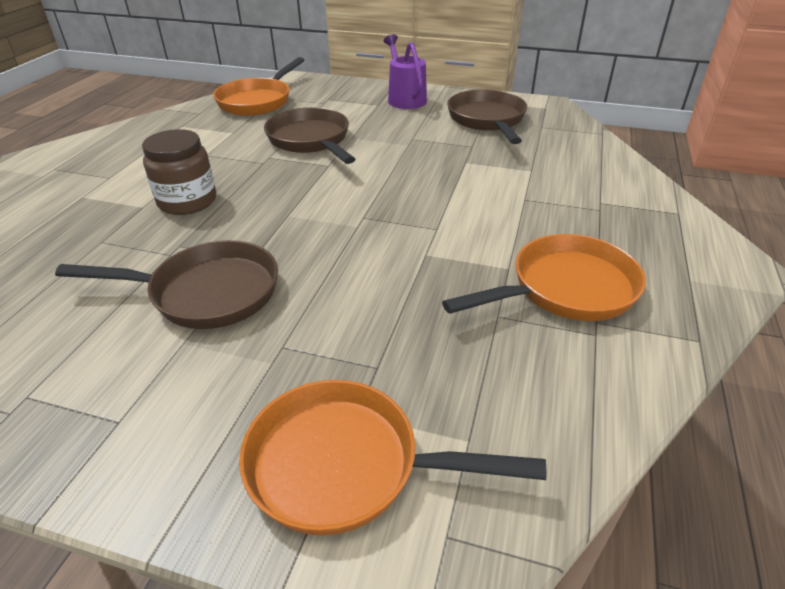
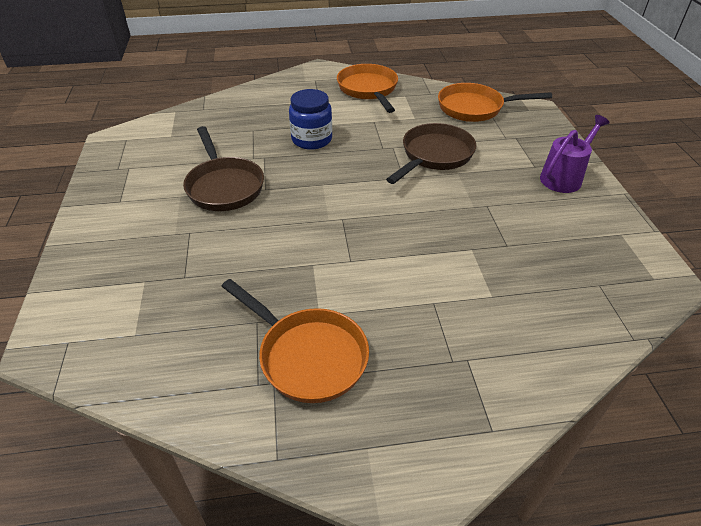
camera: 65 degrees right, 5 degrees up
(187, 201) = (312, 139): brown jar -> blue jar
(345, 465) = (107, 288): orange pan -> orange pan (368, 89)
(487, 120) = (574, 242): brown pan -> none

